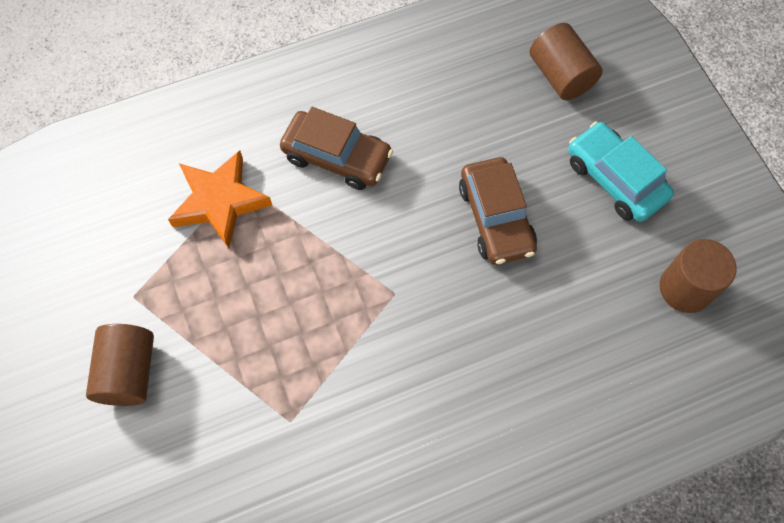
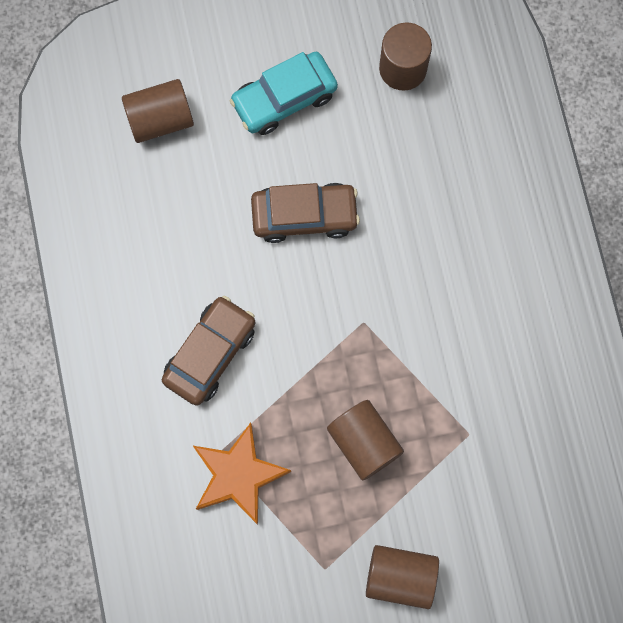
camera: 80 degrees left, 10 degrees up
(267, 313) = (364, 442): none -> brown cylinder

